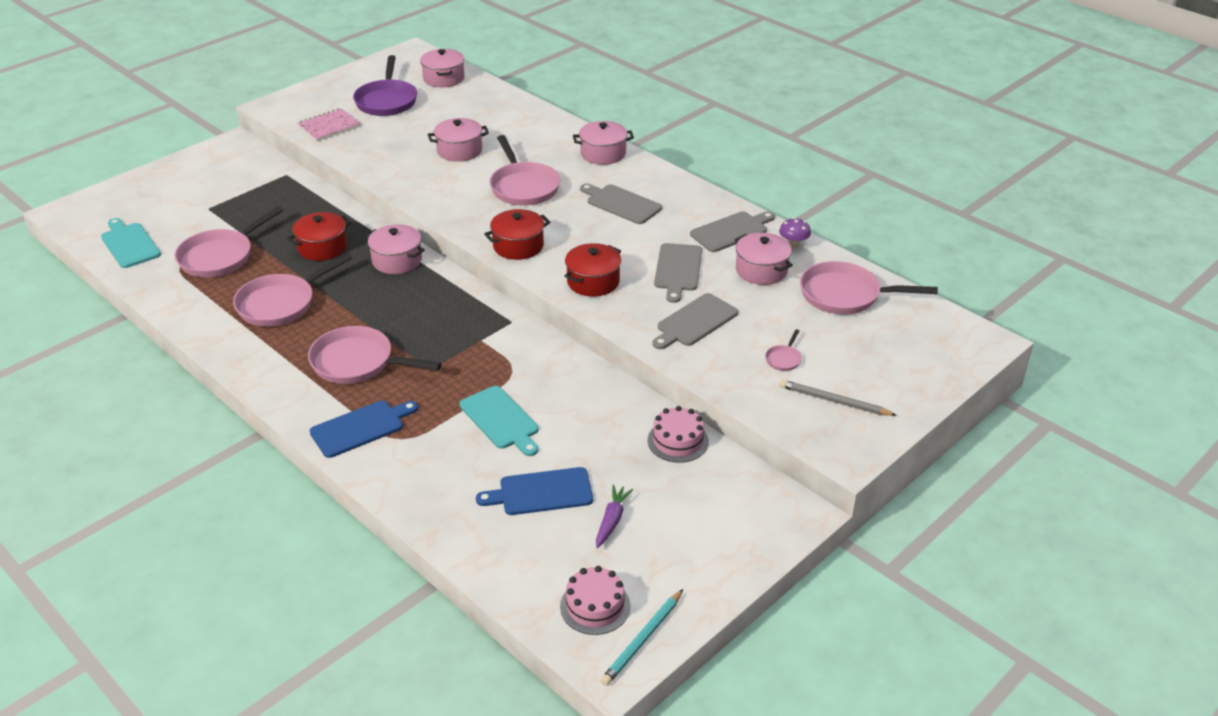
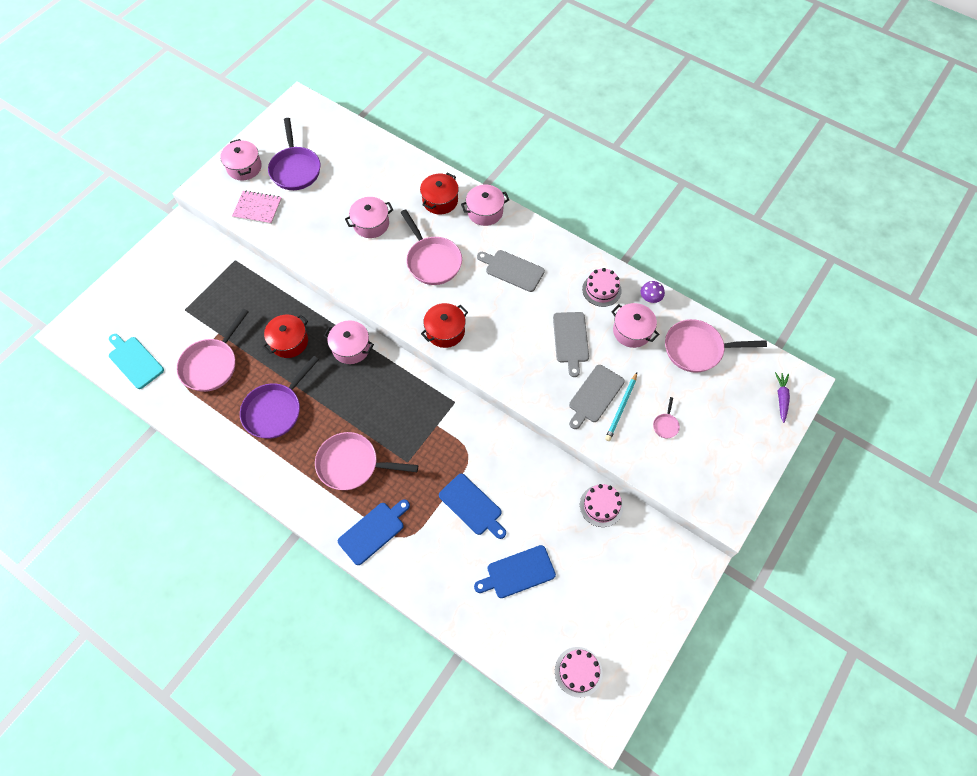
camera: 10 degrees left, 25 degrees up
(280, 304) = (275, 410): pink pan -> purple pan
(329, 126) = (257, 208): pink notebook -> pink notebook turned 60 degrees clockwise
(444, 78) = (334, 134): pink pot -> pink pot (244, 167)
(501, 420) = (472, 506): turquoise cutting board -> blue cutting board
(593, 282) = (511, 363): red pot -> red pot (440, 201)
(612, 520) = (572, 591): purple carrot -> purple carrot (781, 398)
(643, 640) = (616, 695): turquoise pencil -> turquoise pencil (621, 408)
(731, 231) = (601, 290): grey cutting board -> pink cake
(834, 401) = (708, 463): grey pencil -> none

